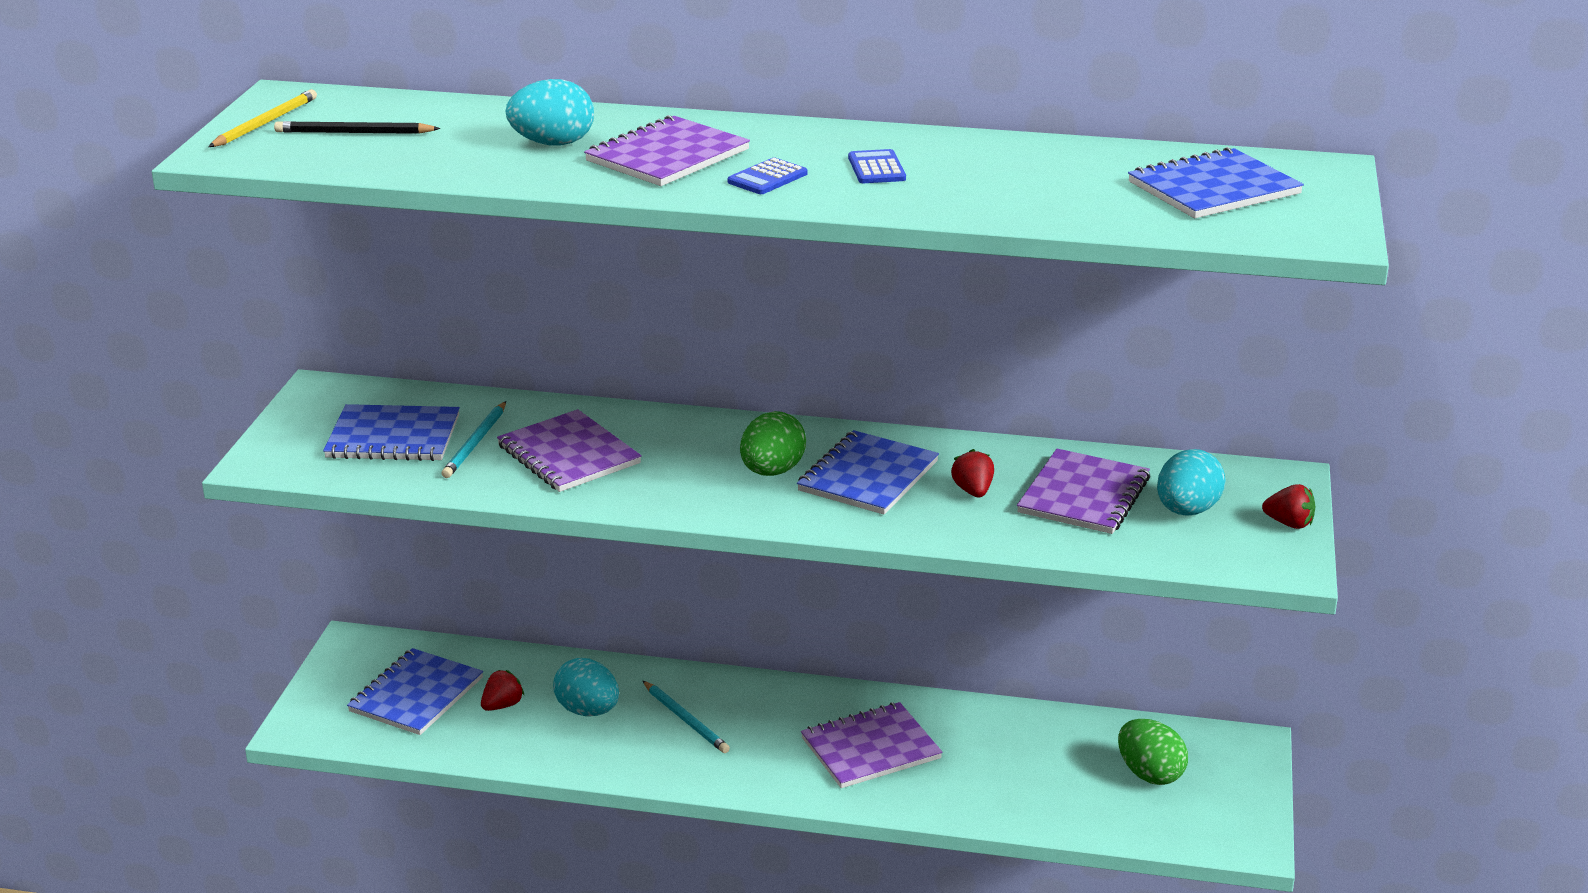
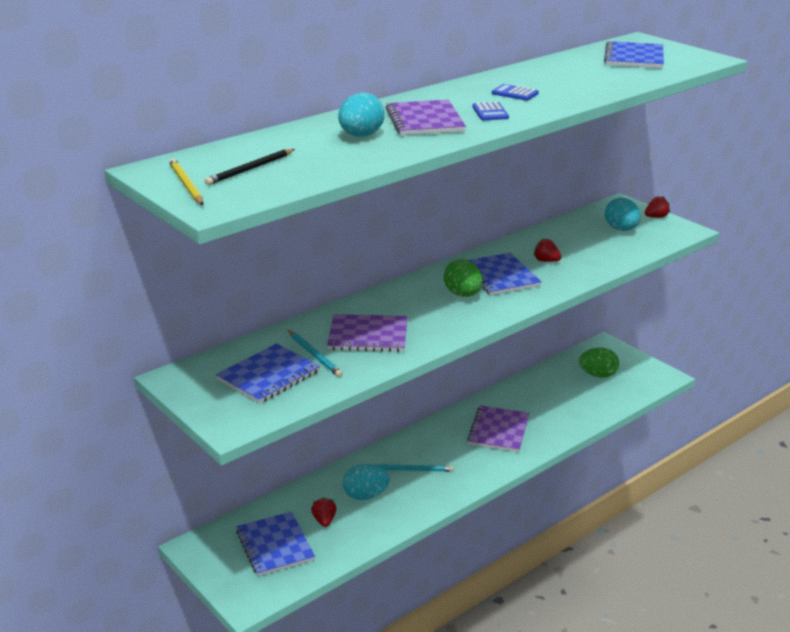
camera: 50 degrees left, 0 degrees up
(1084, 495) = (581, 242): purple notebook -> none

